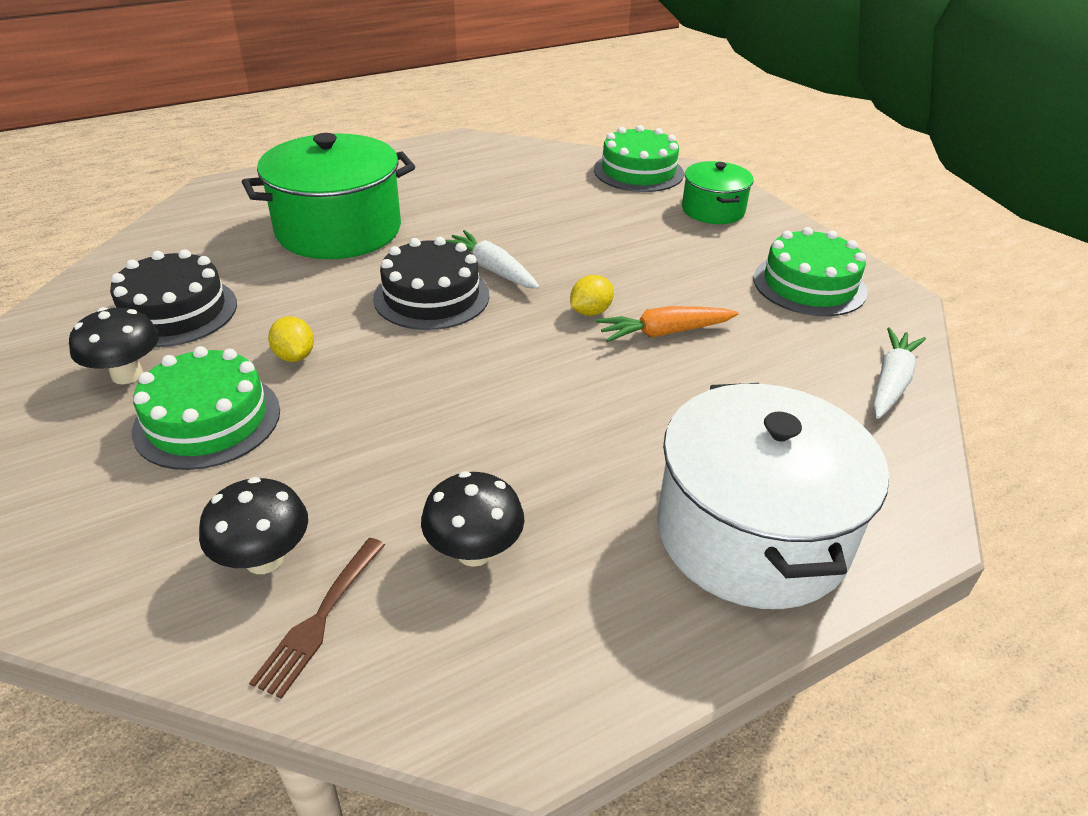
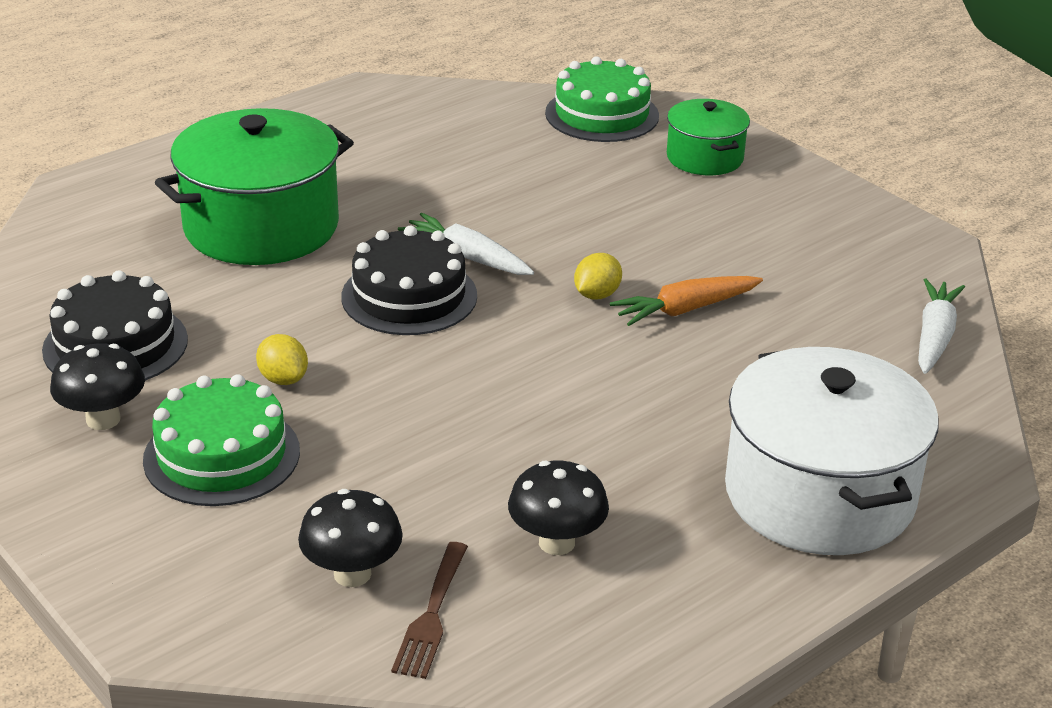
camera: 10 degrees left, 5 degrees down
(809, 285) = (833, 239): green cake -> none

